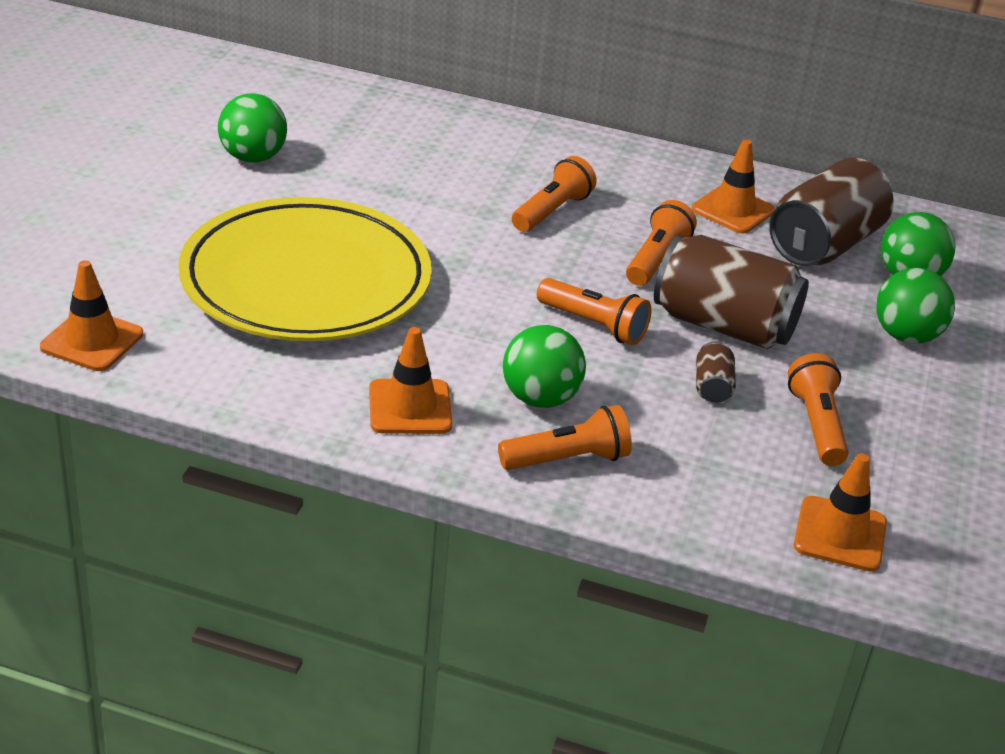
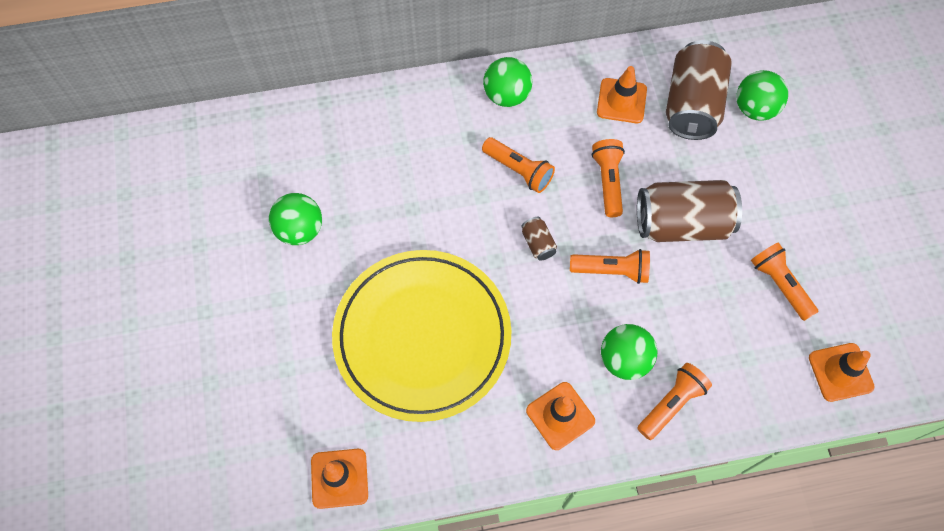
camera: 25 degrees left, 30 degrees up
(551, 211) = (518, 170): orange flashlight -> orange flashlight turned 120 degrees clockwise
(712, 387) = (708, 286): brown can -> brown can (538, 243)
(906, 336) = (782, 169): green ball -> green ball (506, 95)

